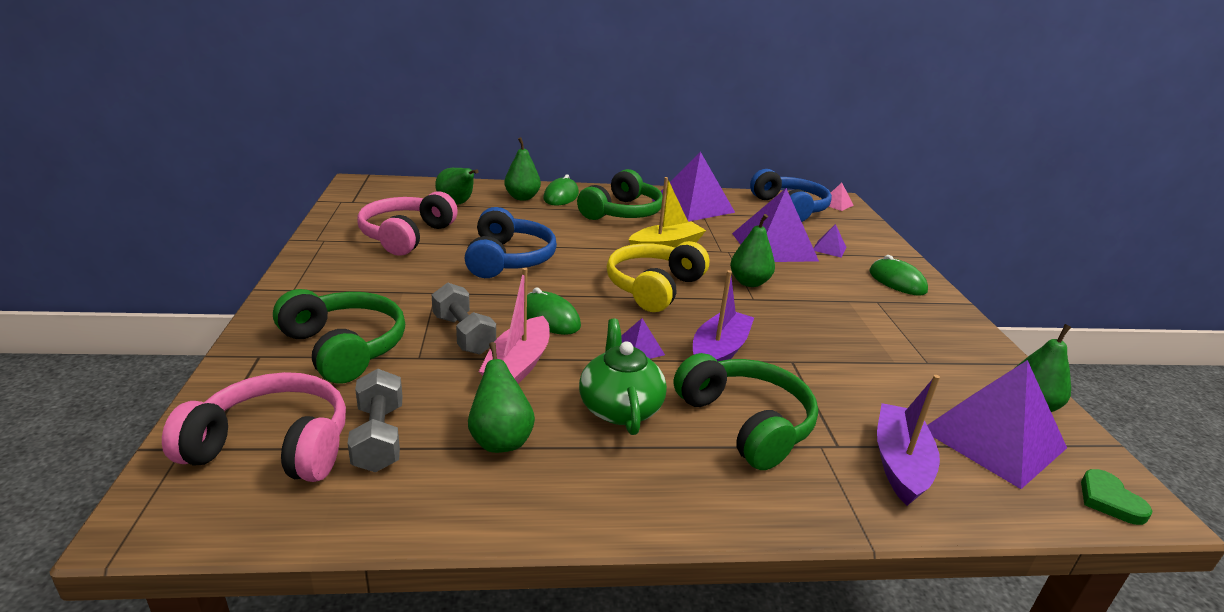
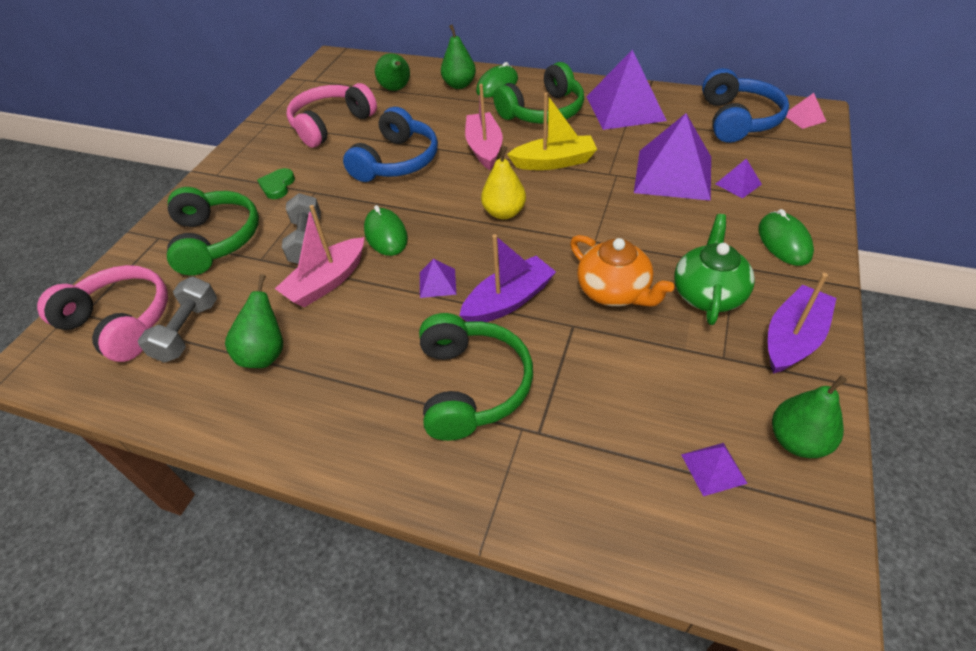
camera: 30 degrees right, 20 degrees up
(590, 242) = (484, 148): none -> pink boat
(620, 408) = (376, 344): green teapot -> green teapot (708, 294)
(654, 287) = (504, 212): yellow headphones -> yellow pear
(749, 282) = (606, 219): green pear -> none
(803, 331) = (614, 291): none -> orange teapot
(900, 463) = (583, 469): purple boat -> purple boat (792, 338)
(993, 438) = (713, 468): purple pyramid -> purple pyramid, size x0.43
(1109, 500) = (782, 579): green heart -> green heart (277, 186)

